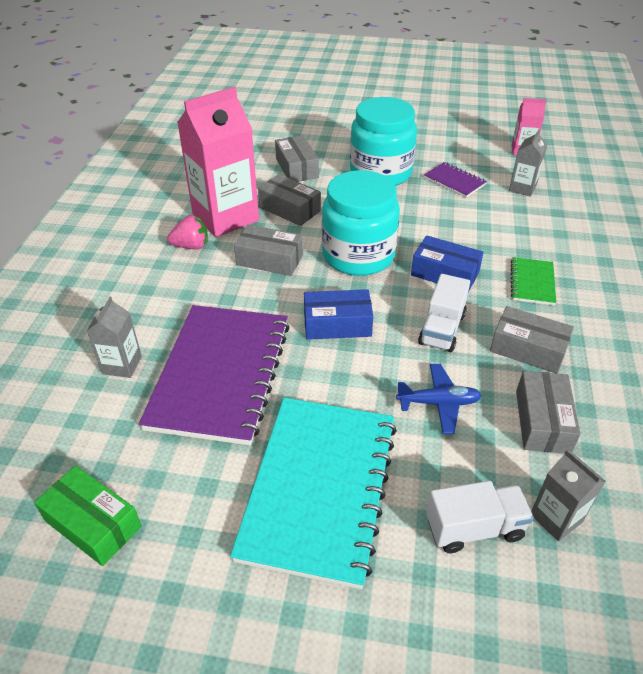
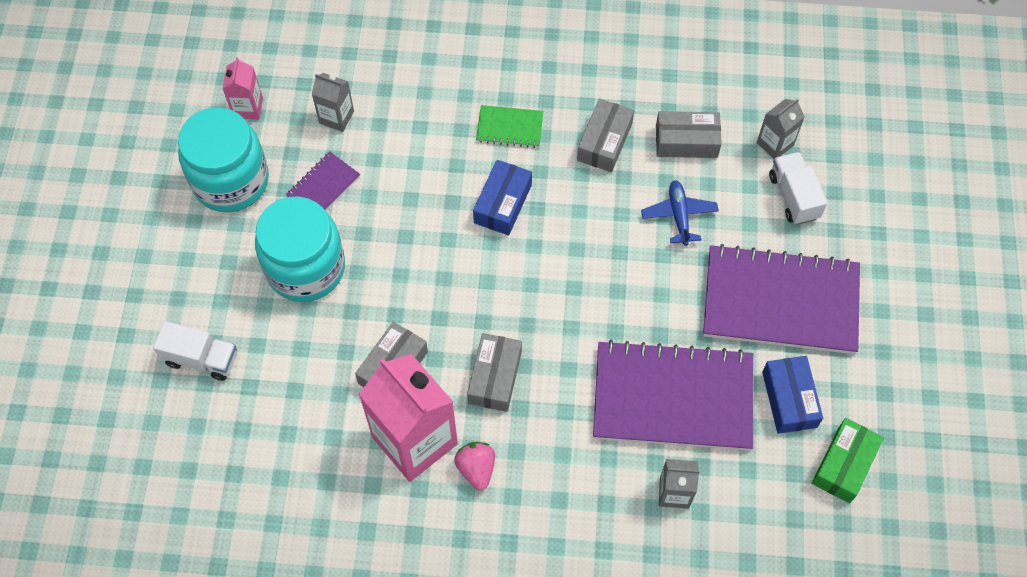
camera: 95 degrees left, 20 degrees up
(296, 168) = (295, 370): grey box -> none
(319, 488) = (780, 302): turquoise notebook -> purple notebook
(337, 324) = (591, 301): blue box -> blue box (789, 399)
(358, 255) = (479, 286): turquoise jar -> turquoise jar (231, 181)
(442, 329) = (587, 209): white truck -> white truck (201, 359)

